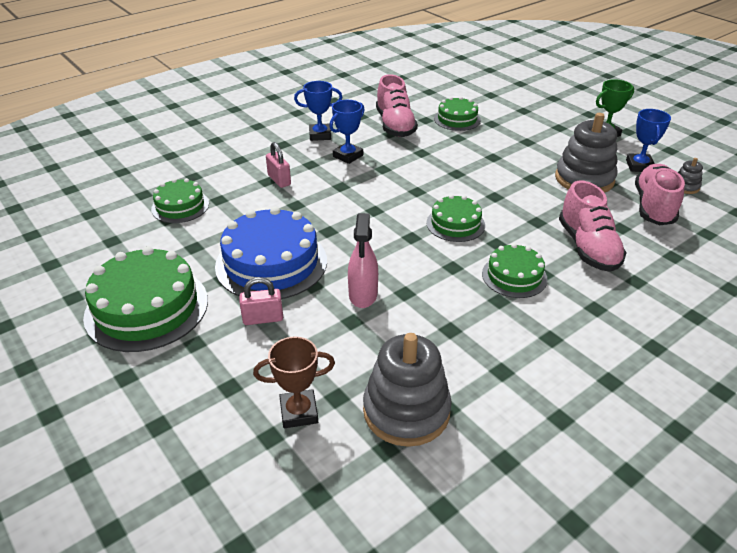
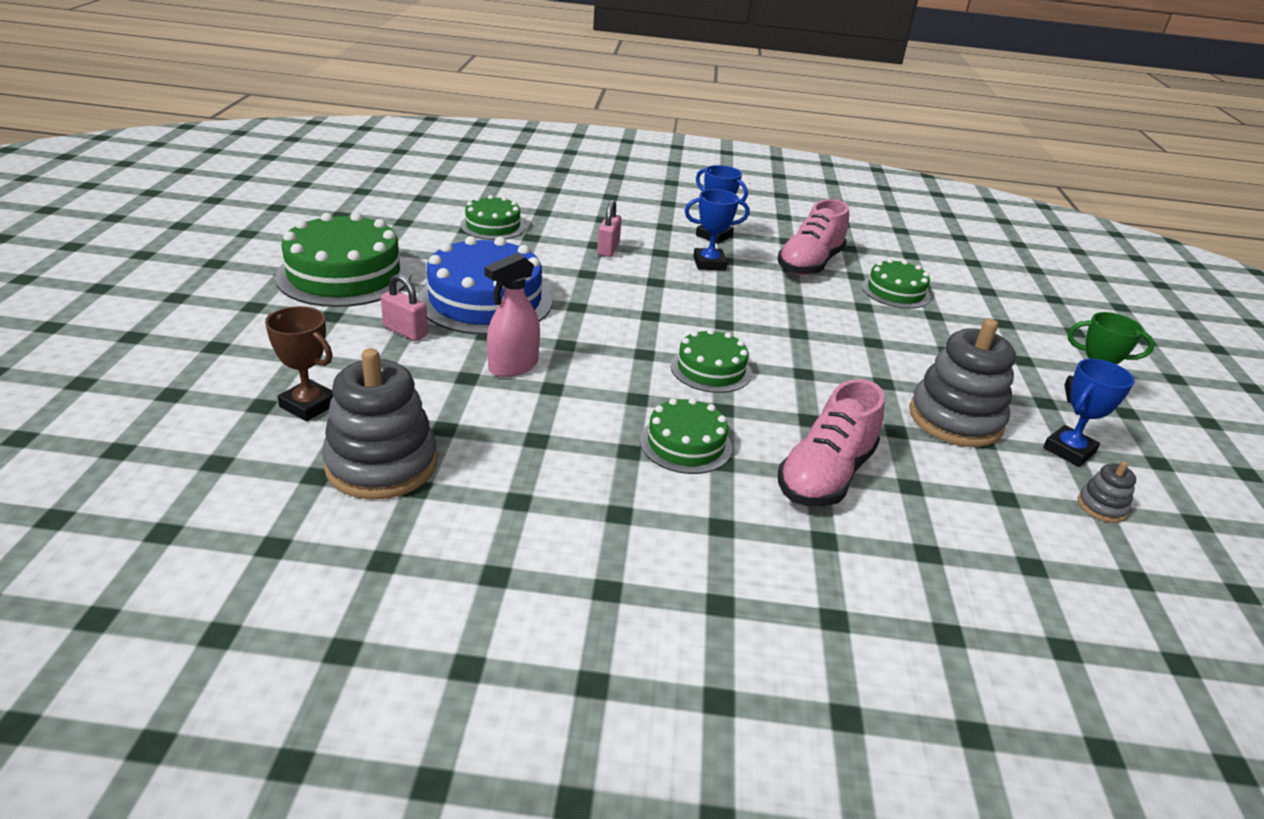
camera: 40 degrees right, 5 degrees down
(653, 207) = (1003, 496): pink shoe -> none

